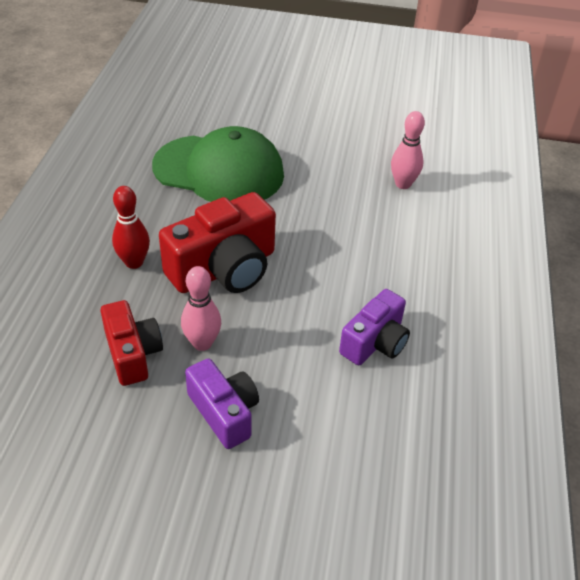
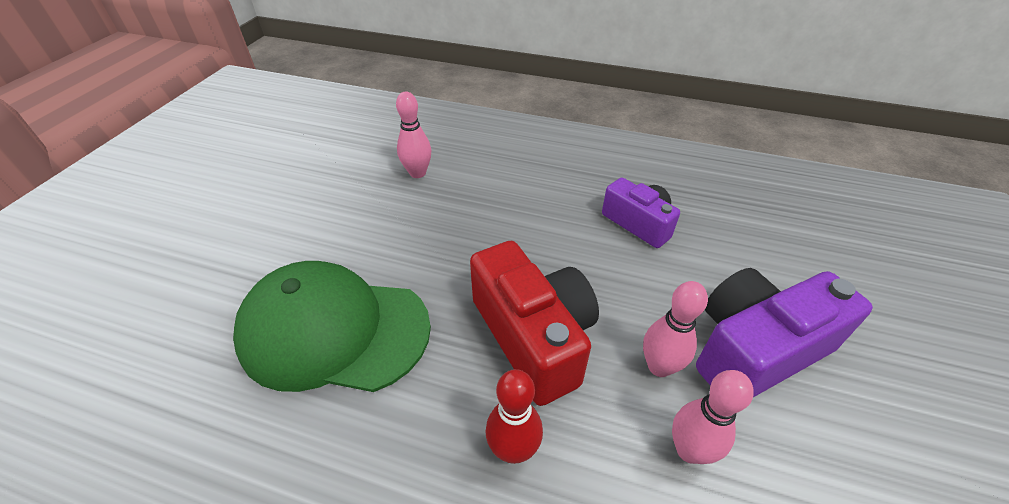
camera: 80 degrees left, 0 degrees up
(132, 353) = (689, 450): red camera -> pink bowling pin
(219, 170) = (334, 331): green cap -> green cap turned 105 degrees counterclockwise
(224, 412) = (755, 350): purple camera -> purple camera, size x1.62

